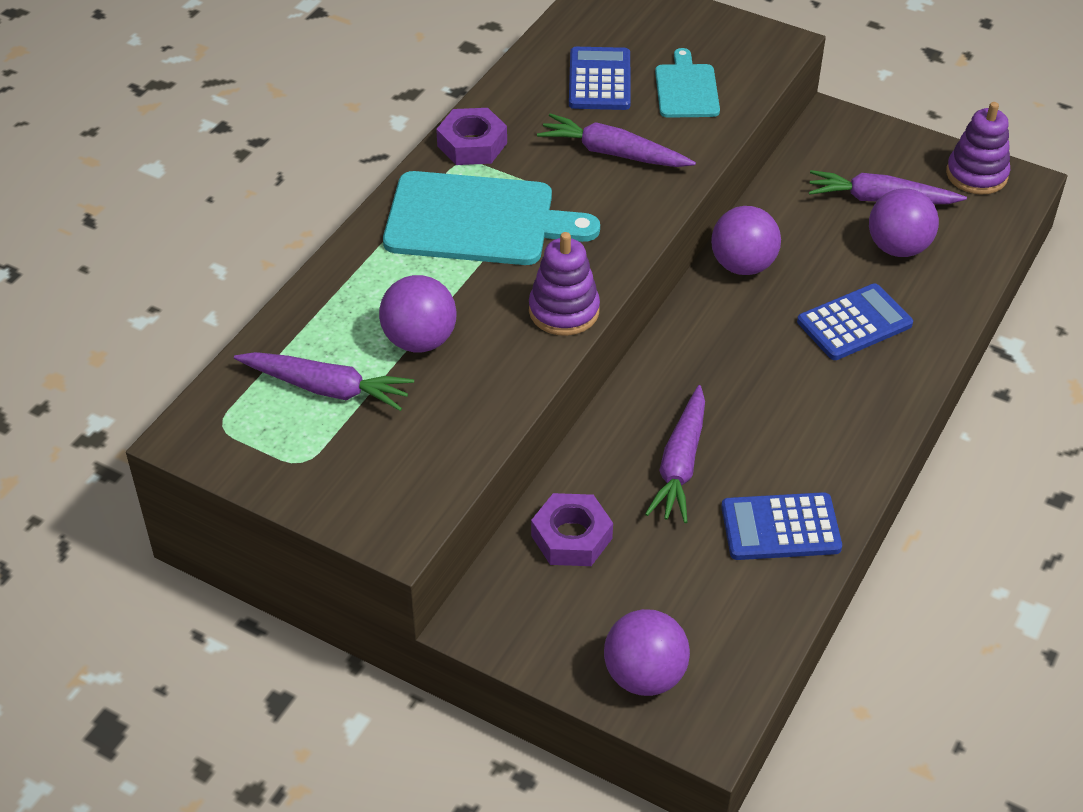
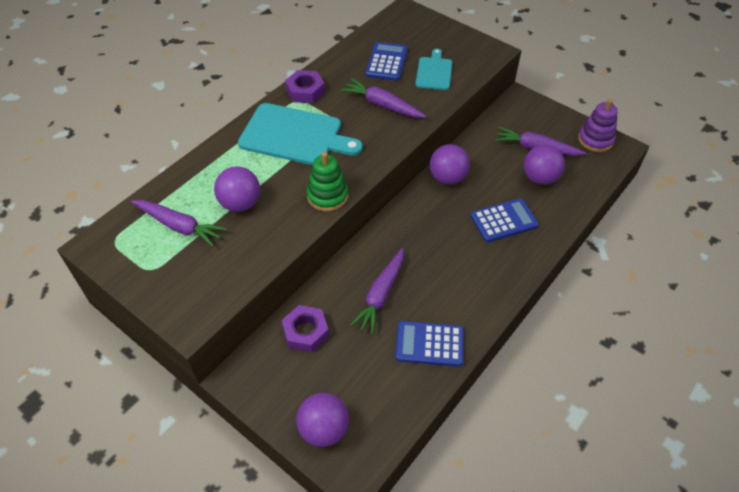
camera: 10 degrees right, 5 degrees up
(564, 311) = (327, 196): purple stacking toy -> green stacking toy

